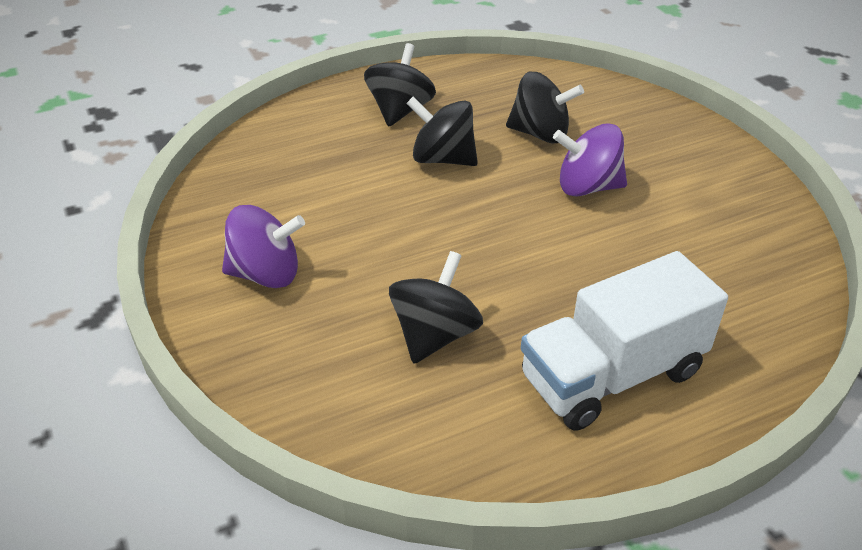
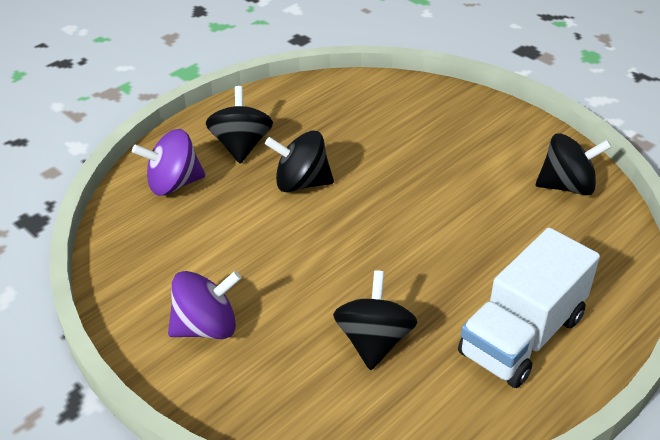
camera: 20 degrees left, 0 degrees up
(540, 134) = (370, 141): black spinning top -> black spinning top (567, 186)
(587, 187) = (430, 181): purple spinning top -> purple spinning top (173, 184)

